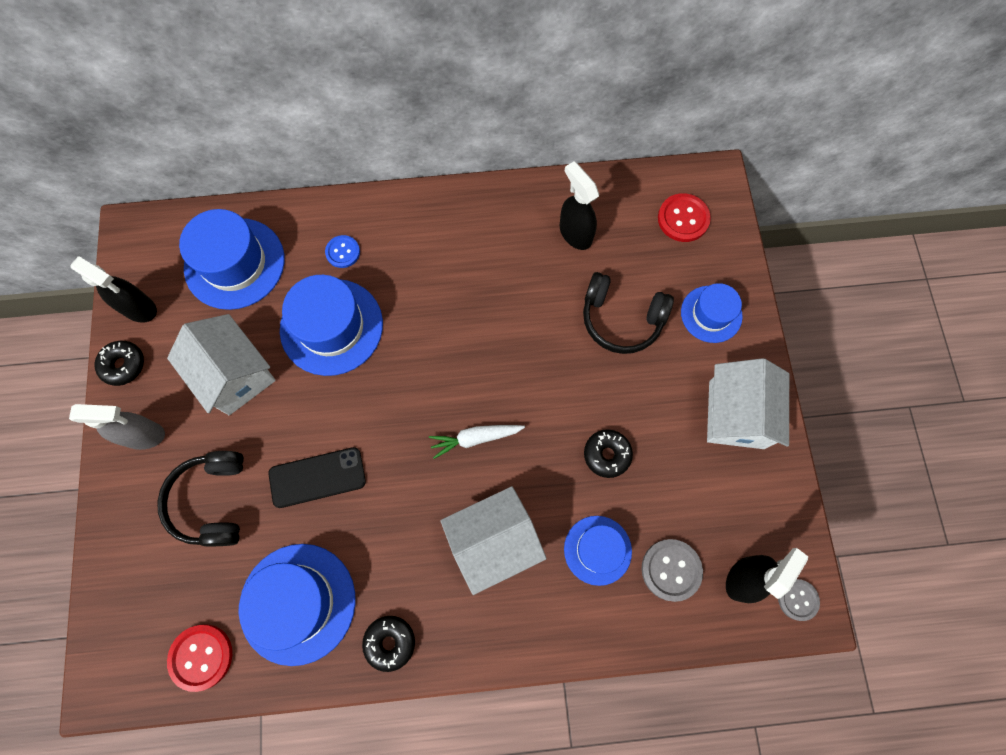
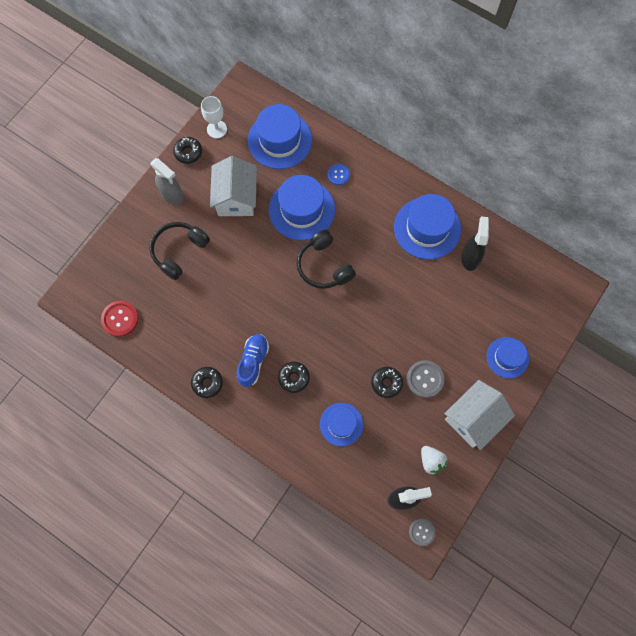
camera: 40 degrees right, 0 degrees up
(139, 308) = (217, 129): black spray bottle -> white goblet
(298, 603) = (180, 330): blue hat -> blue hat (427, 228)
(317, 477) = (235, 279): black phone -> none
(426, 564) = (253, 361): none -> blue shoe
(475, 438) = (327, 321): white carrot -> none
(493, 541) = (294, 378): white house -> black donut
(621, 319) = (455, 321): black headphones -> black headphones (324, 266)
(671, 570) = (369, 464): grey button -> grey button (425, 379)
(683, 219) = (538, 295): red button -> none
(735, 504) = (431, 461): none -> white strawberry

